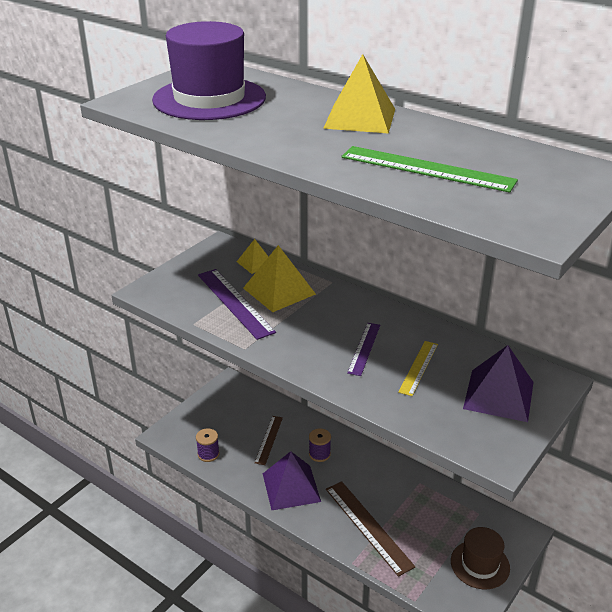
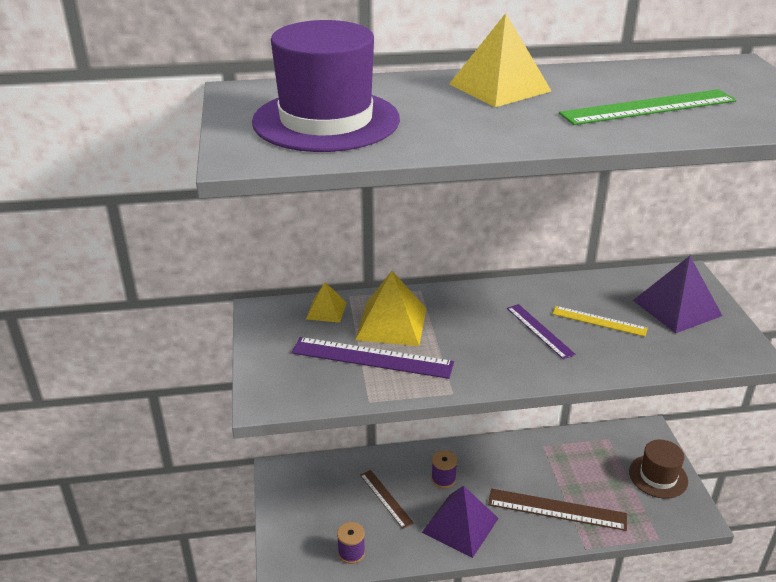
camera: 45 degrees left, 0 degrees up
(418, 367) = (599, 321): yellow ruler -> yellow ruler turned 45 degrees counterclockwise

